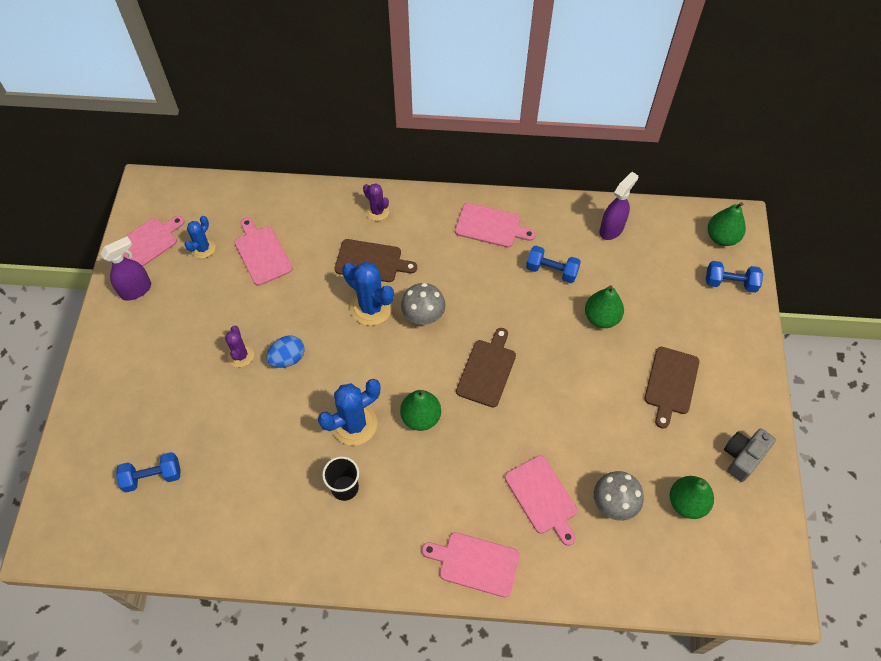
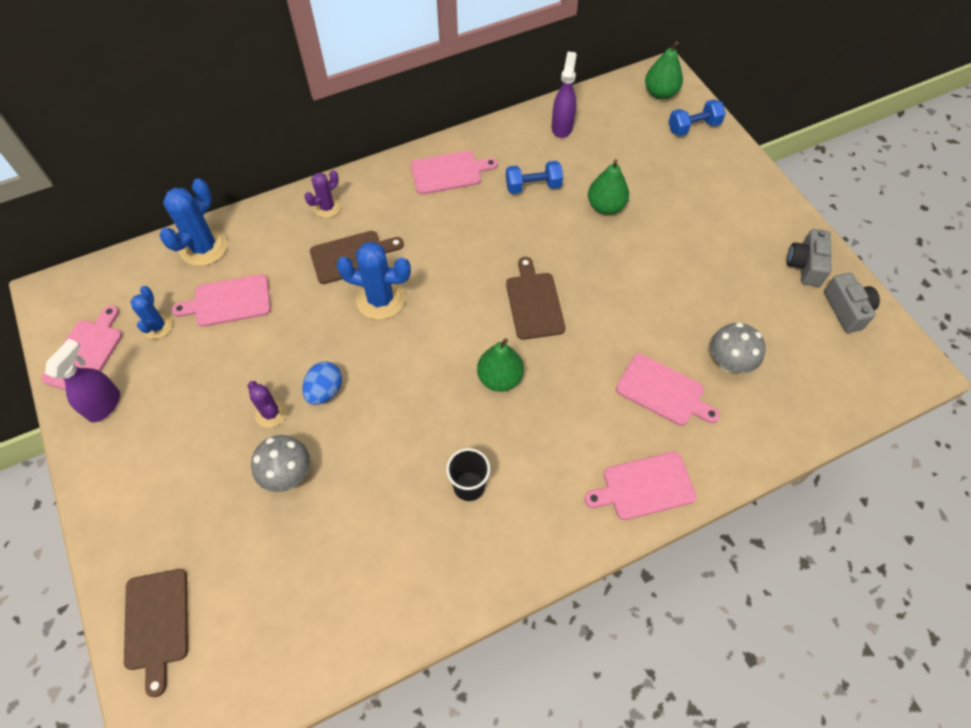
camera: 30 degrees left, 0 degrees up
(152, 476) = (249, 591): blue dumbbell -> none
(262, 253) = (229, 301): pink cutting board -> pink cutting board turned 45 degrees counterclockwise
(354, 424) = (437, 419): blue cactus -> blue cactus (204, 247)
(377, 211) = (327, 207): purple cactus -> purple cactus turned 60 degrees counterclockwise
(423, 316) = (439, 283): grey mushroom -> grey mushroom (288, 474)
(671, 383) = (704, 233): brown cutting board -> brown cutting board (157, 623)
(686, 503) = (788, 328): green pear -> none
(752, 515) = (847, 310): none -> grey camera

